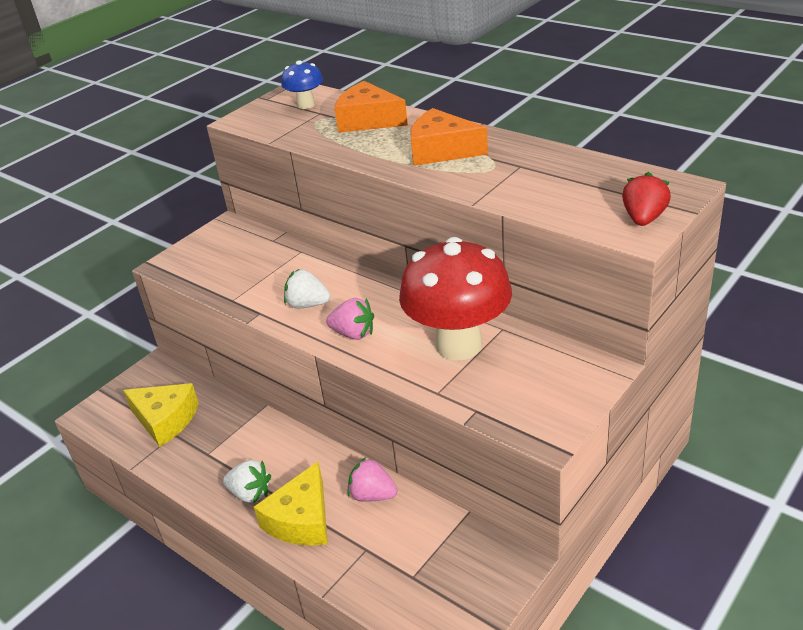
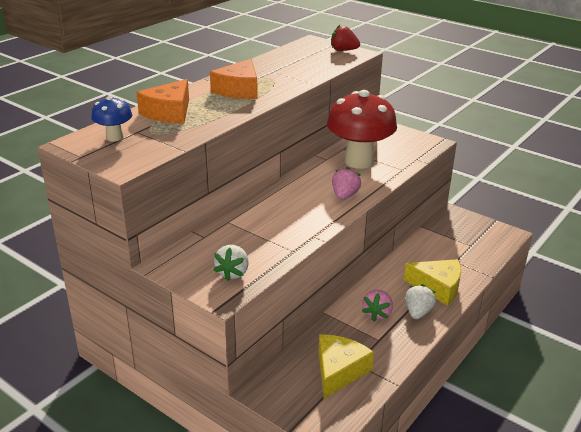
camera: 95 degrees left, 5 degrees down
(307, 304) = (306, 215): white strawberry -> white strawberry (233, 273)
(372, 495) = (413, 259): pink strawberry -> pink strawberry (377, 314)

